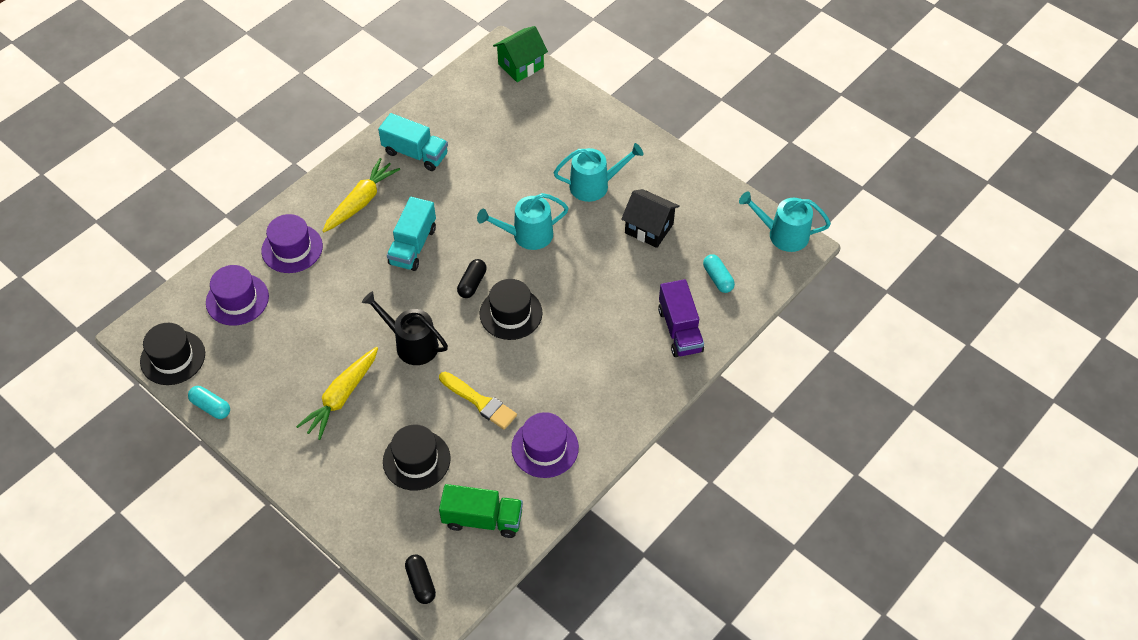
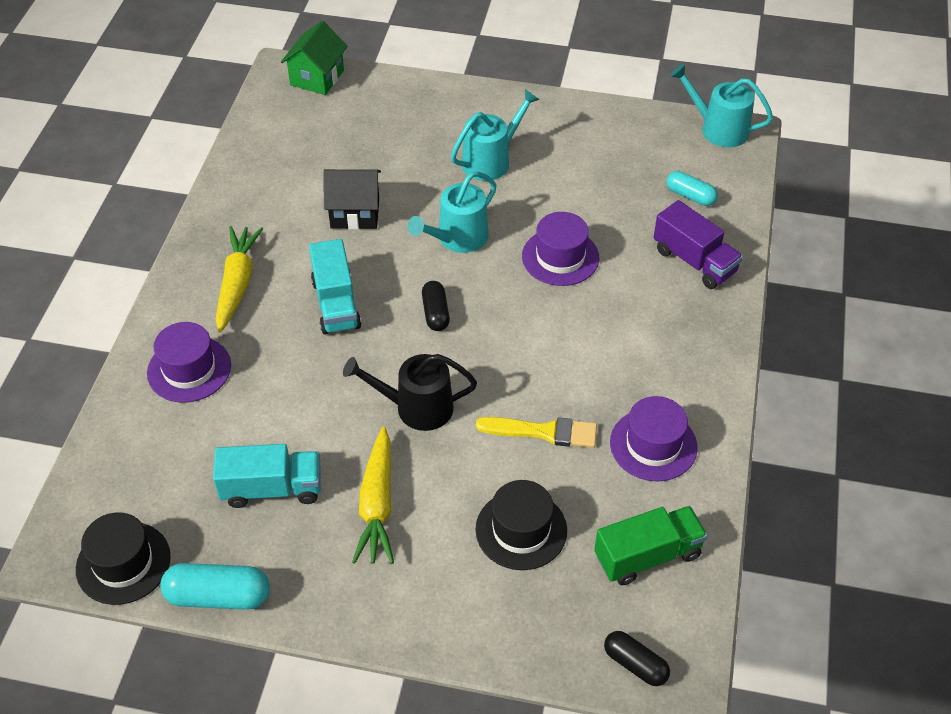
camera: 30 degrees left, 5 degrees down
(211, 407) = (218, 596): turquoise capsule -> turquoise capsule, size x1.54
(237, 299) = (160, 456): purple hat -> purple hat (560, 257)
(415, 153) = (264, 208): turquoise truck -> turquoise truck (272, 489)
(511, 313) = (503, 324): black hat -> none
(649, 228) = (582, 178): black house -> black house (355, 213)
(783, 234) = (719, 129): turquoise watering can -> turquoise watering can turned 45 degrees clockwise

